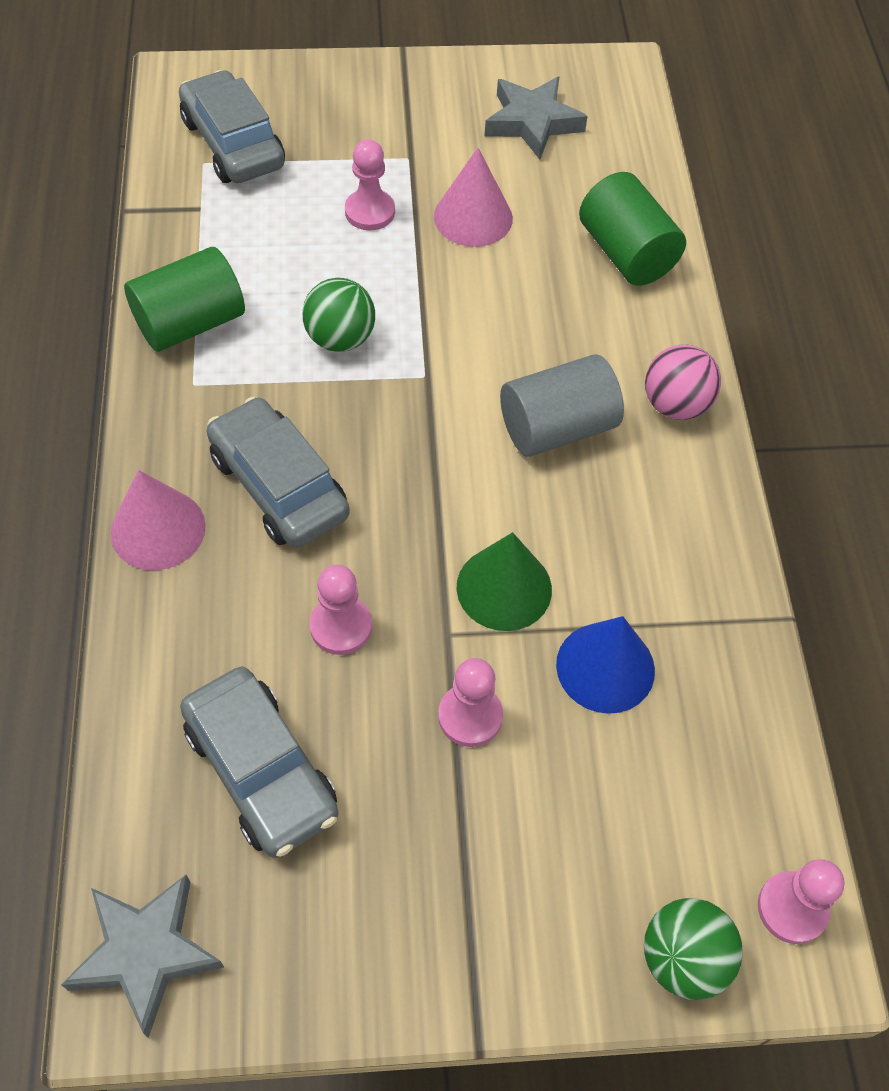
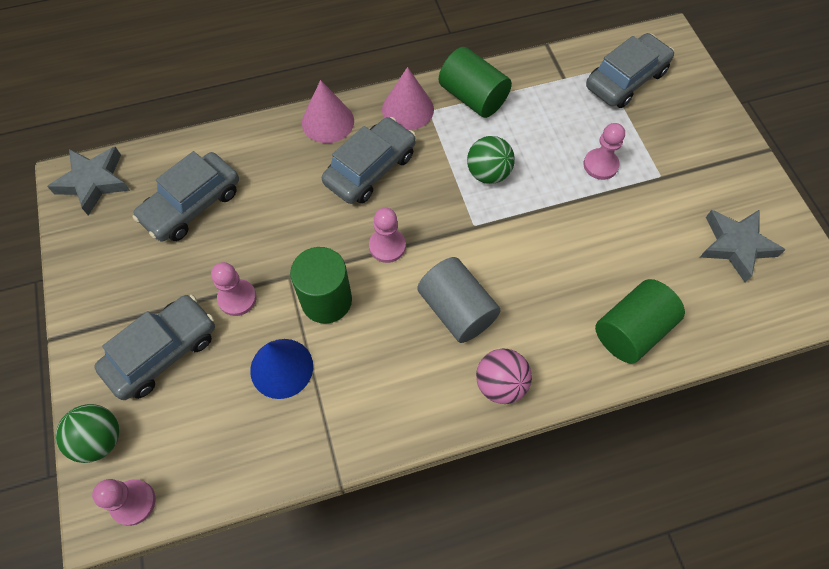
camera: 80 degrees right, 5 degrees up
(341, 626) = (284, 221): pink pawn -> pink pawn (387, 246)
(473, 217) = (622, 225): pink cone -> pink cone (408, 109)
(504, 588) = (326, 300): green cone -> green cylinder
(544, 845) = (162, 352): none -> grey car

